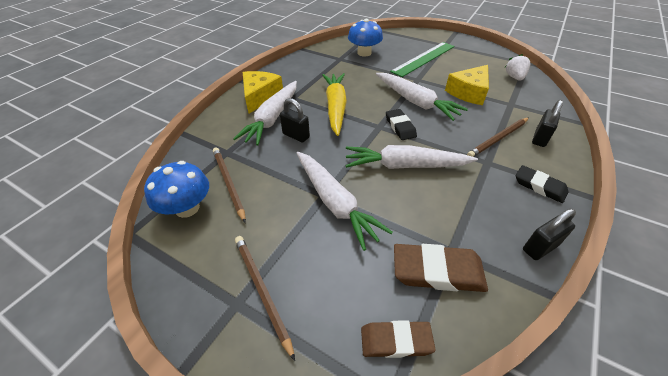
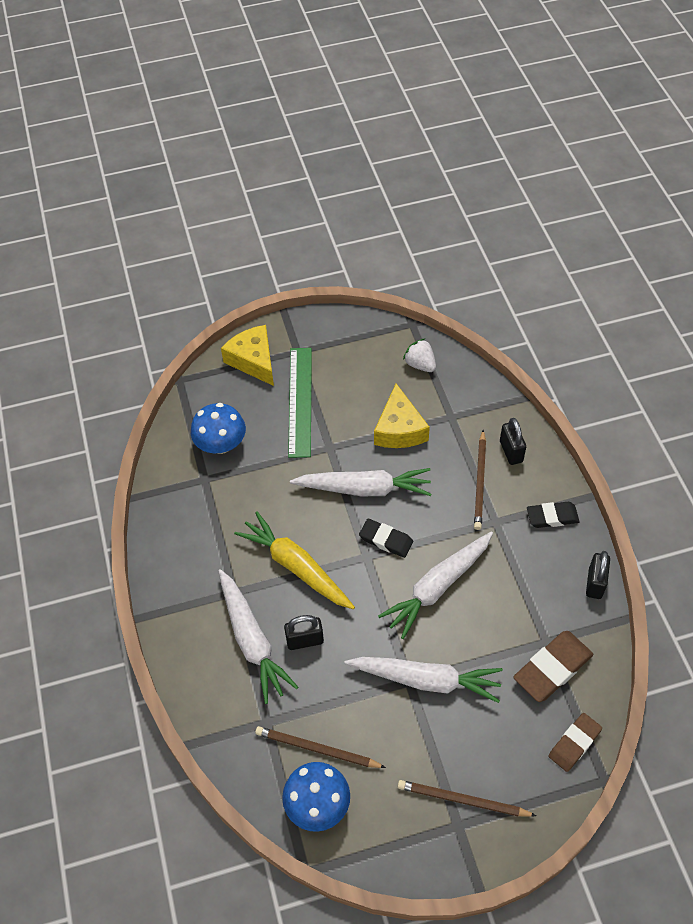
camera: 45 degrees left, 10 degrees up
(260, 96) = (195, 622): yellow cheese -> yellow cheese (253, 360)

